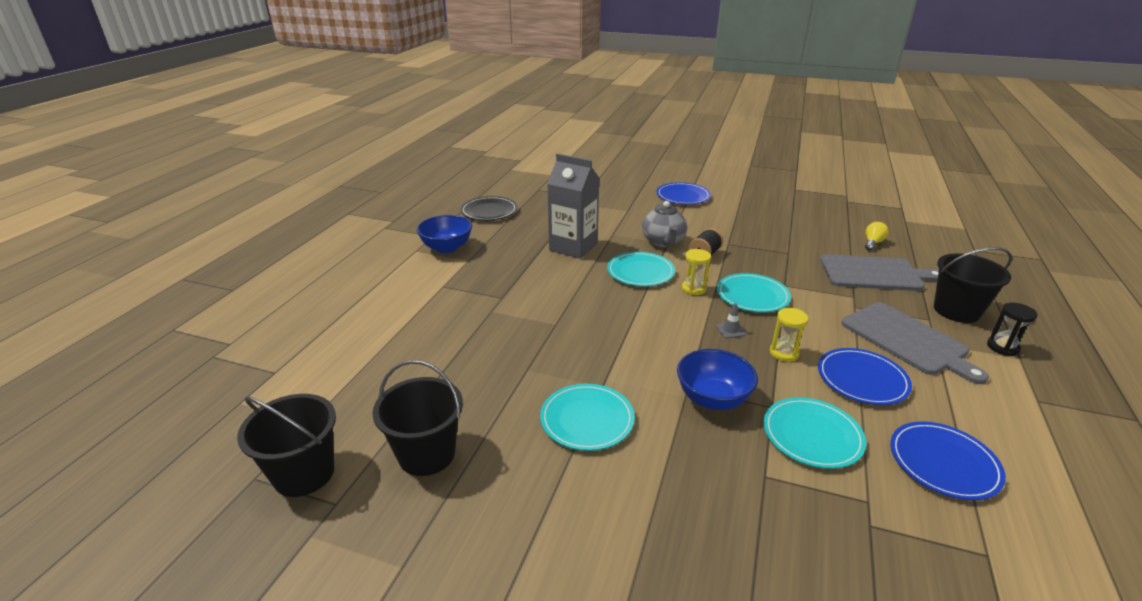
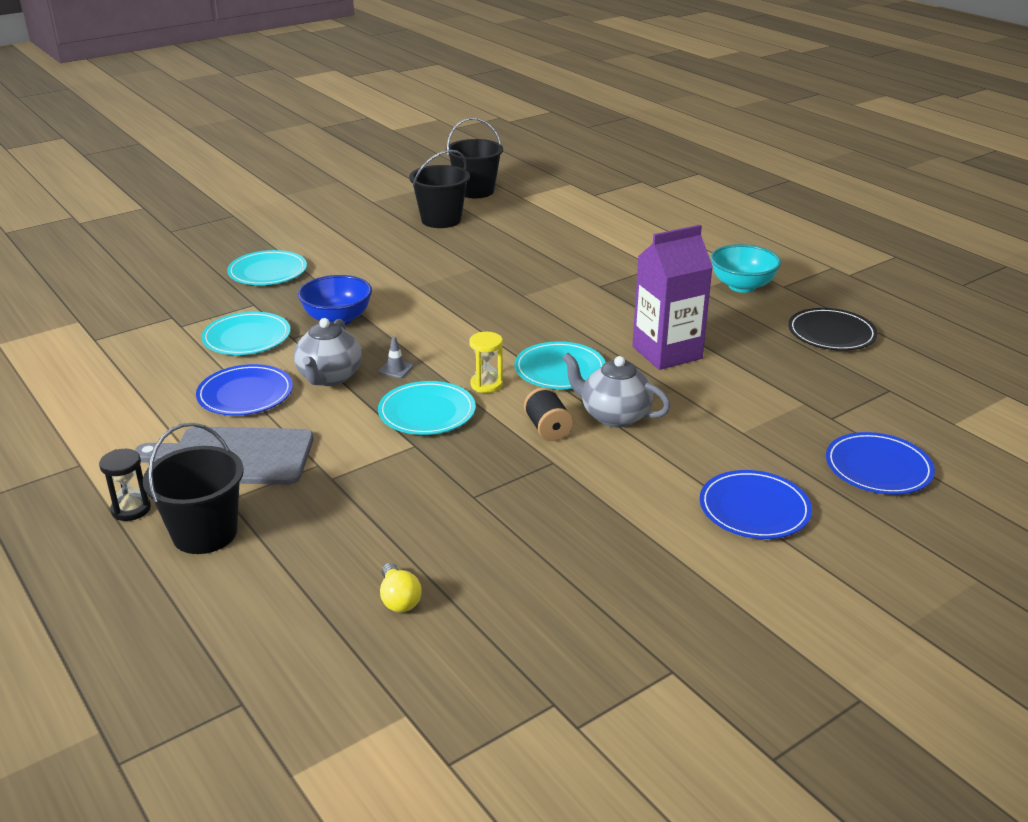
camera: 125 degrees right, 0 degrees up
(447, 248) = (742, 286): blue bowl -> turquoise bowl
(573, 247) = (667, 353): grey carton -> purple carton
(587, 419) = (393, 270): turquoise plate -> turquoise plate (268, 272)
(784, 353) = (329, 377): yellow hourglass -> grey teapot
(874, 273) = (342, 533): grey cutting board -> none
(943, 463) = (143, 371): blue plate -> blue plate (878, 467)

